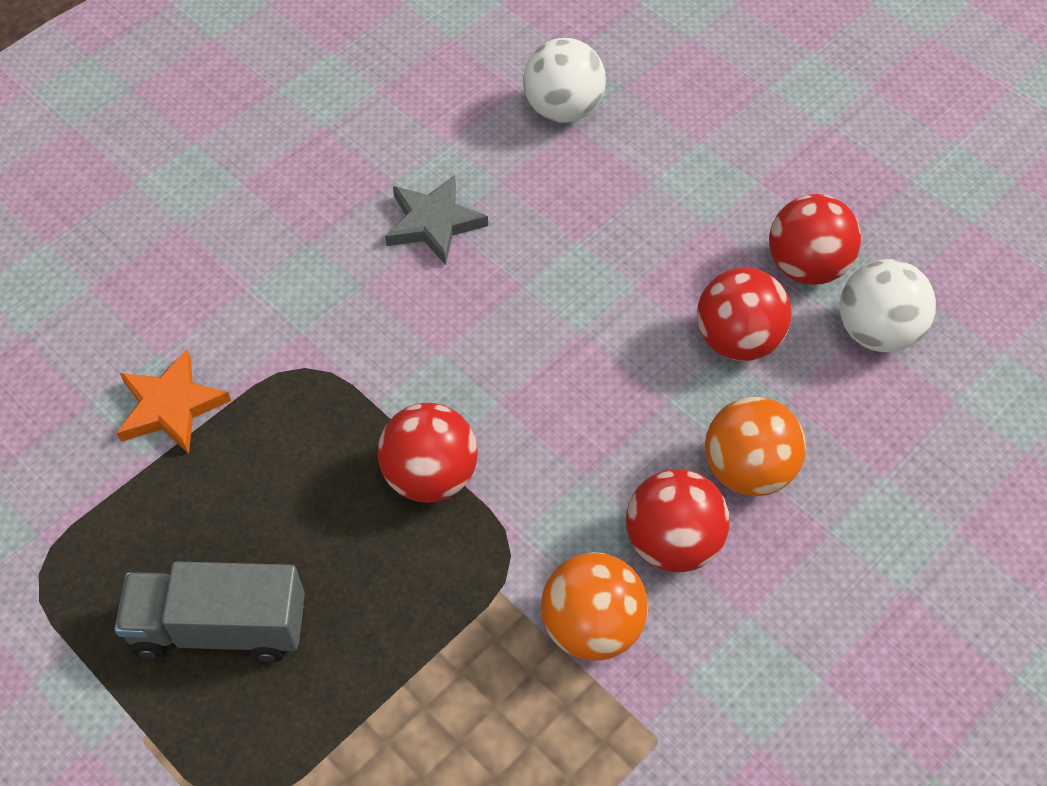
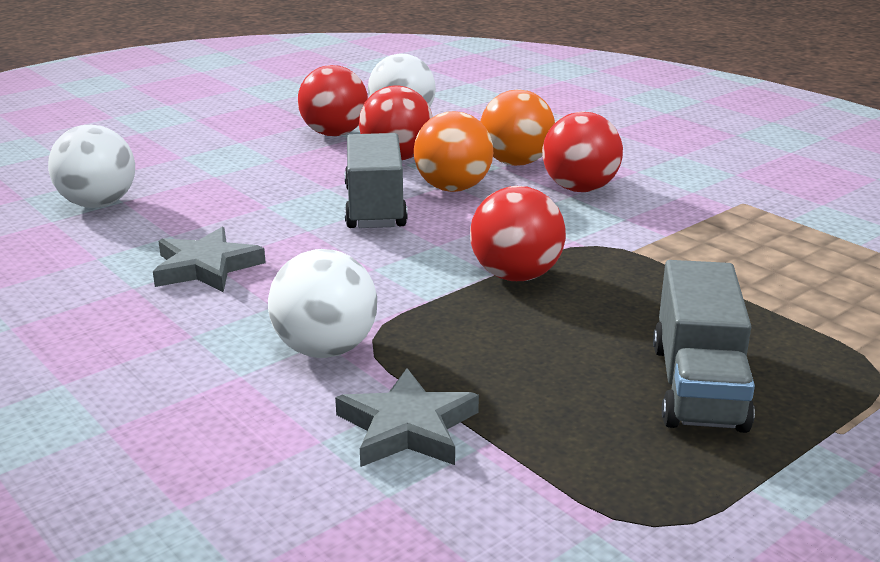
camera: 85 degrees left, 30 degrees down
(171, 406) = (407, 427): orange star -> grey star
(287, 336) = (325, 349): none -> white ball
(585, 336) = (375, 207): none -> grey truck
(592, 626) = (657, 218): orange ball -> orange ball (453, 188)

